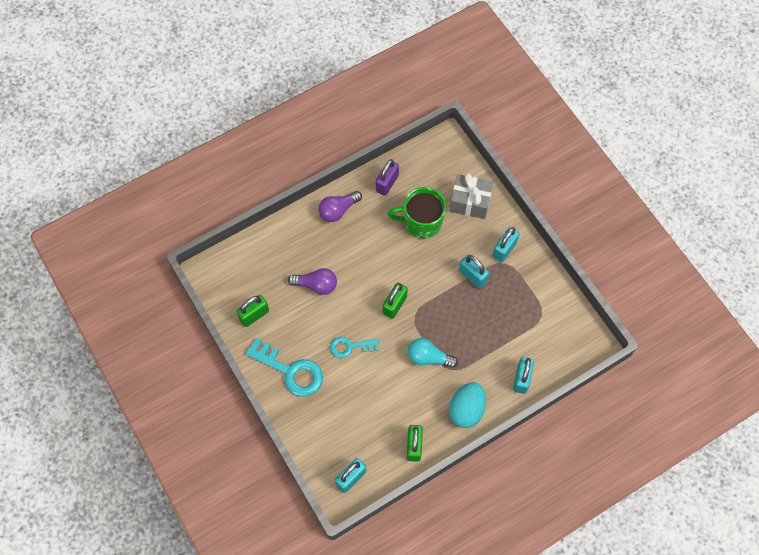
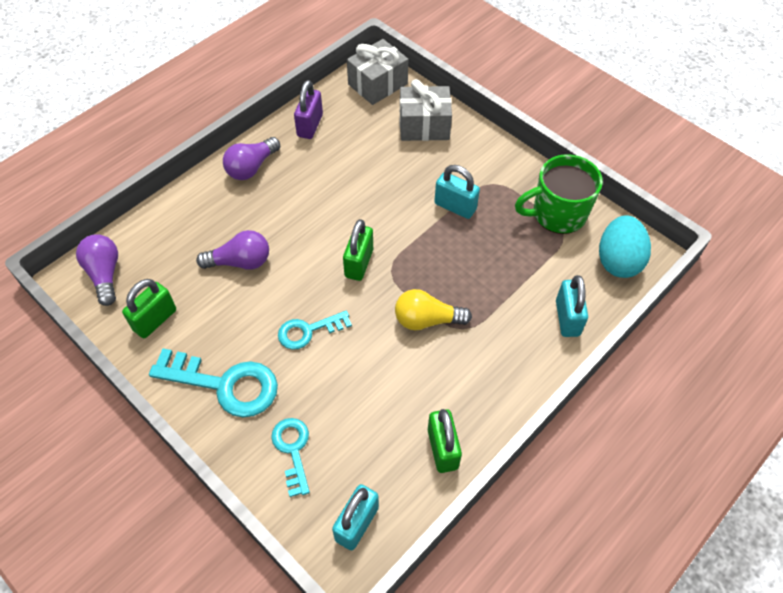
camera: 15 degrees left, 10 degrees down
(227, 273) = (105, 274): none -> purple light bulb
(323, 424) = (292, 450): none -> turquoise key
(421, 222) = (367, 159): green mug -> green mug (557, 214)
(428, 357) = (427, 320): turquoise light bulb -> yellow light bulb
(445, 156) = (377, 84): none -> grey gift
(466, 409) = (504, 377): turquoise egg -> turquoise egg (618, 261)
(504, 249) = (486, 168): turquoise padlock -> none

